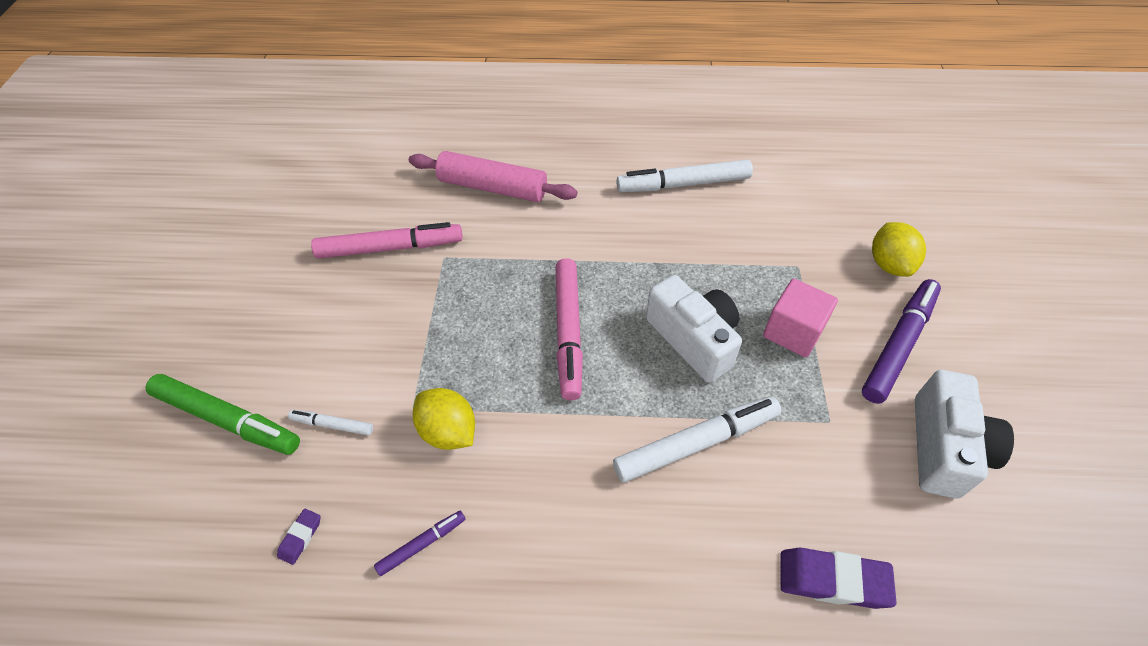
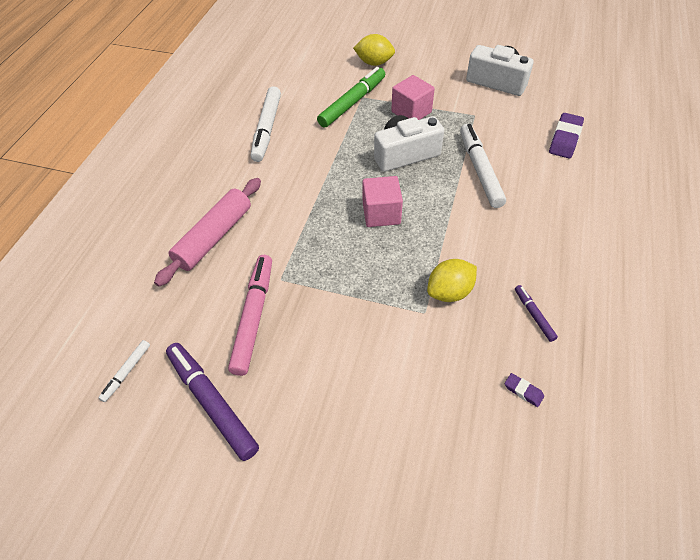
camera: 75 degrees left, 0 degrees up
(227, 420) = (409, 451): green marker -> green marker (352, 102)
(332, 425) = (430, 367): white marker -> white marker (126, 372)
(568, 332) = (381, 213): pink marker -> pink cube
(898, 345) = (431, 77): purple marker -> purple marker (212, 402)

